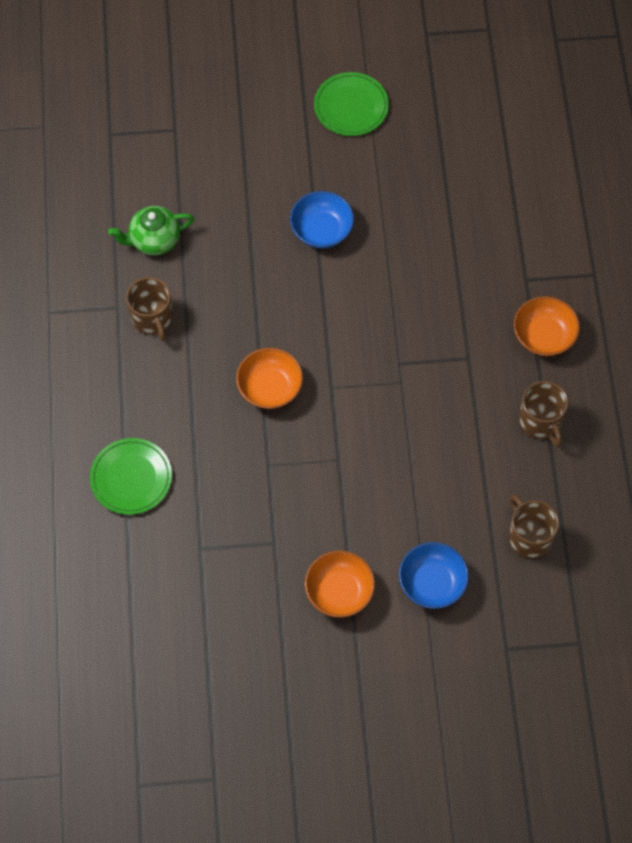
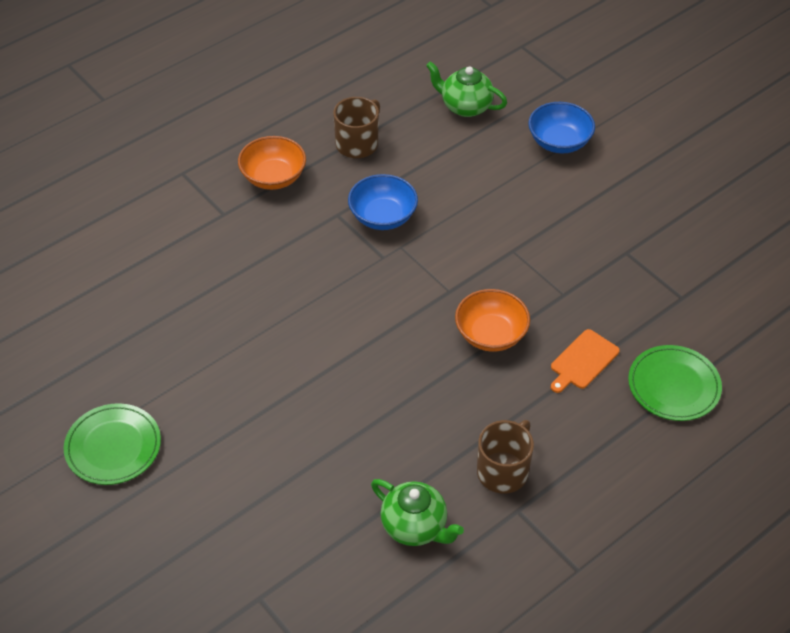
camera: 125 degrees left, 15 degrees down
(199, 432) = (583, 361): none -> orange cutting board
(321, 230) = (288, 388): blue bowl -> blue bowl (382, 216)
(339, 591) = (623, 191): orange bowl -> none
(529, 536) = (465, 106): brown mug -> green teapot

